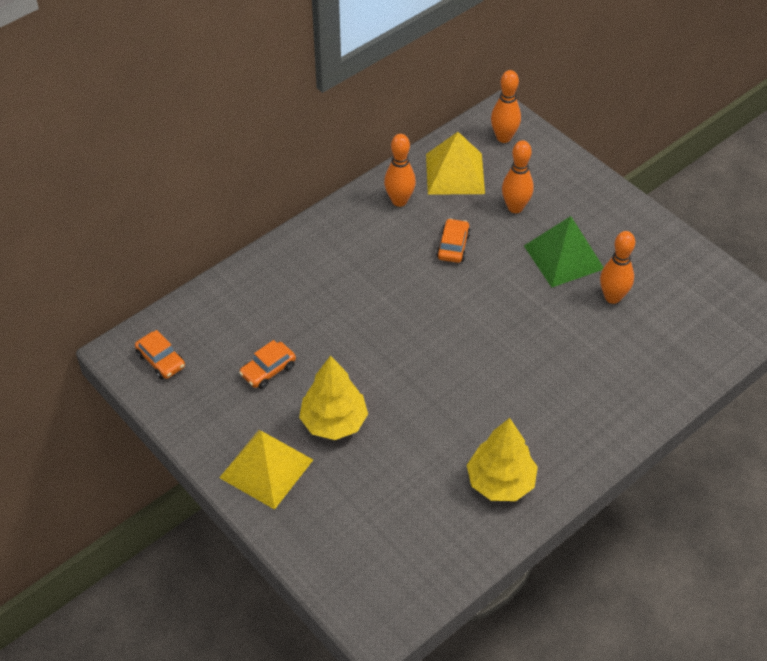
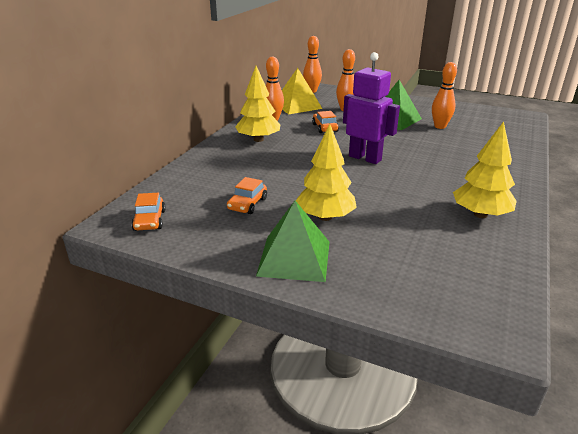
camera: 25 degrees left, 20 degrees down
(161, 360) = (149, 220): orange car -> orange car turned 60 degrees clockwise
(266, 468) = (294, 258): yellow pyramid -> green pyramid
(351, 246) = (258, 139): none -> yellow tree
(454, 333) = (365, 158): none -> purple robot

